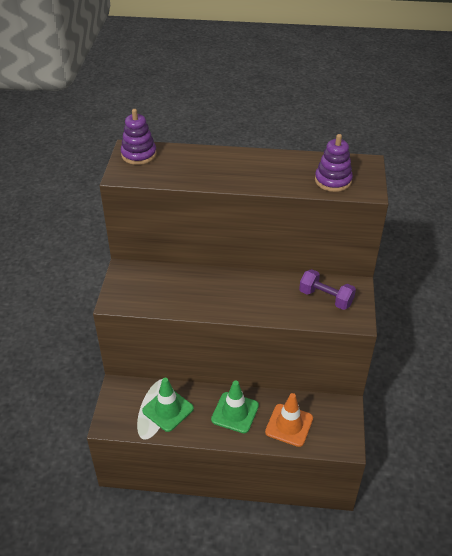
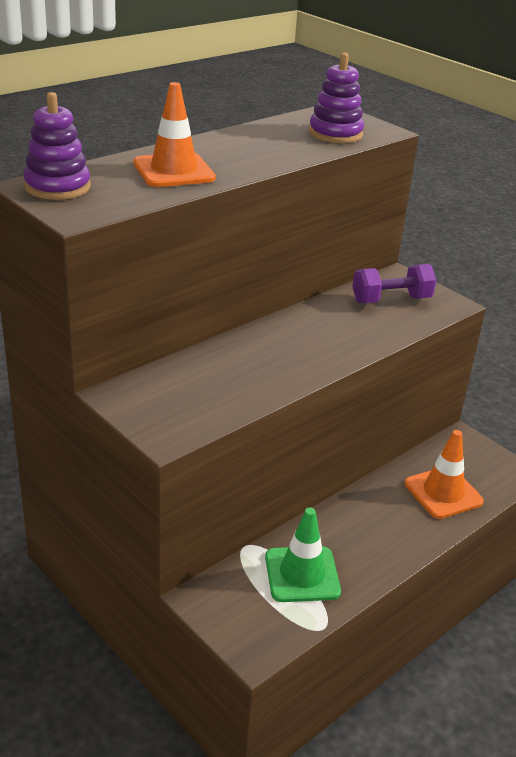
camera: 50 degrees left, 10 degrees down
(203, 168) = (174, 171): none -> orange traffic cone
(235, 412) = (376, 521): green traffic cone -> none

